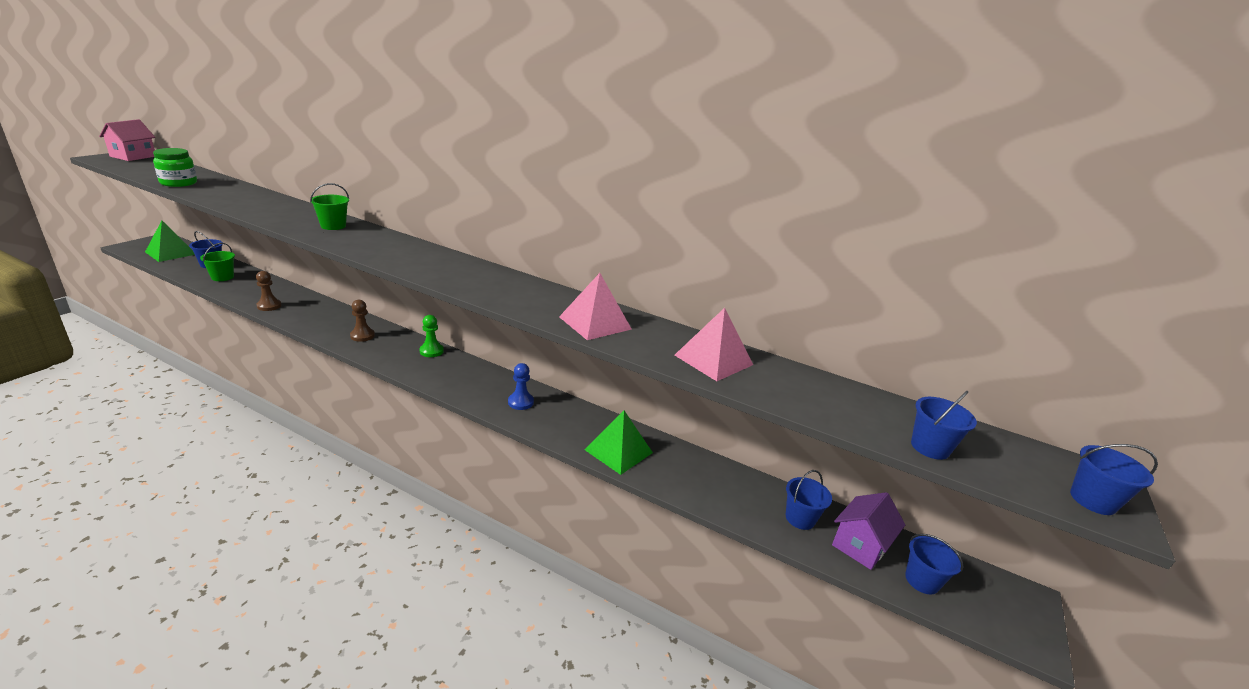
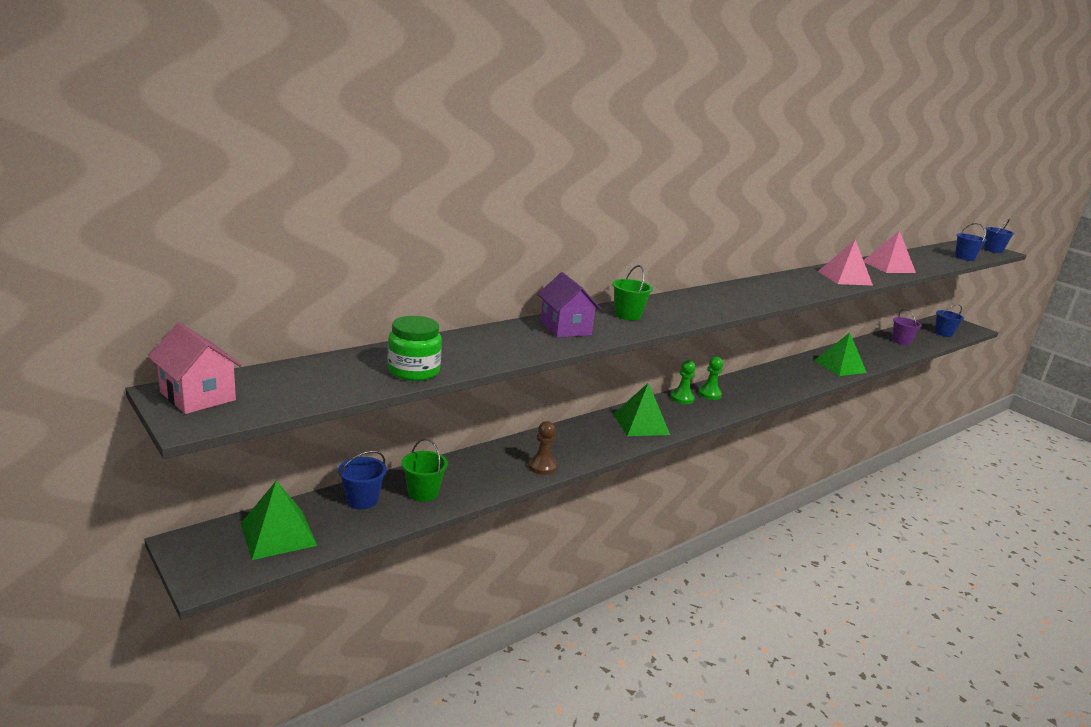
camera: 65 degrees left, 5 degrees down
(362, 336) = (641, 424): brown pawn -> green pyramid
(452, 364) = (709, 394): none -> green pawn
(520, 402) = (775, 381): blue pawn -> none
(800, 518) = (901, 341): blue bucket -> purple bucket
(860, 545) = (920, 336): purple house -> purple house (565, 328)

